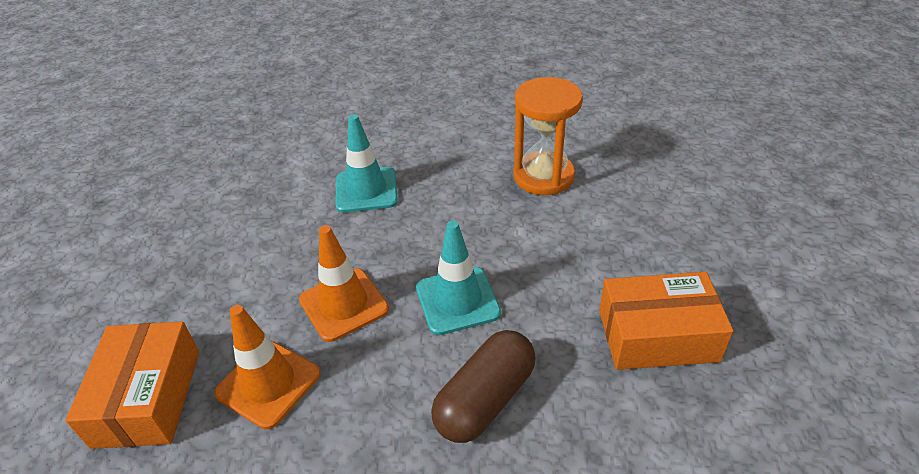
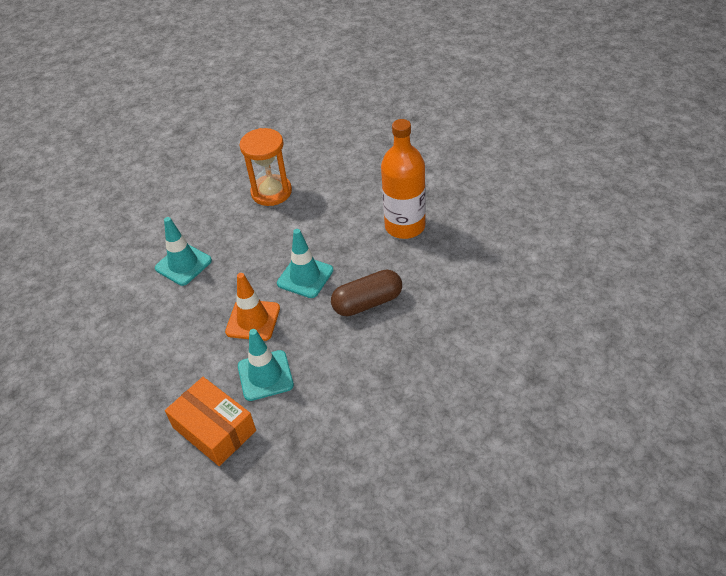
camera: 45 degrees left, 5 degrees up
(268, 383) = (265, 375): orange traffic cone -> turquoise traffic cone
(485, 399) = (367, 302): brown capsule -> brown capsule turned 75 degrees clockwise
(657, 335) = (405, 226): orange box -> orange bottle

